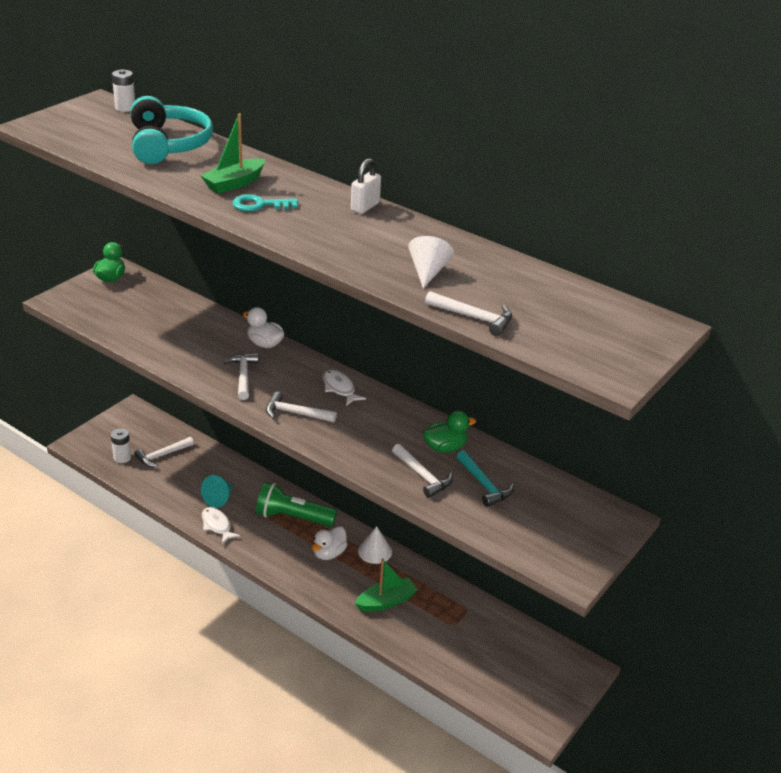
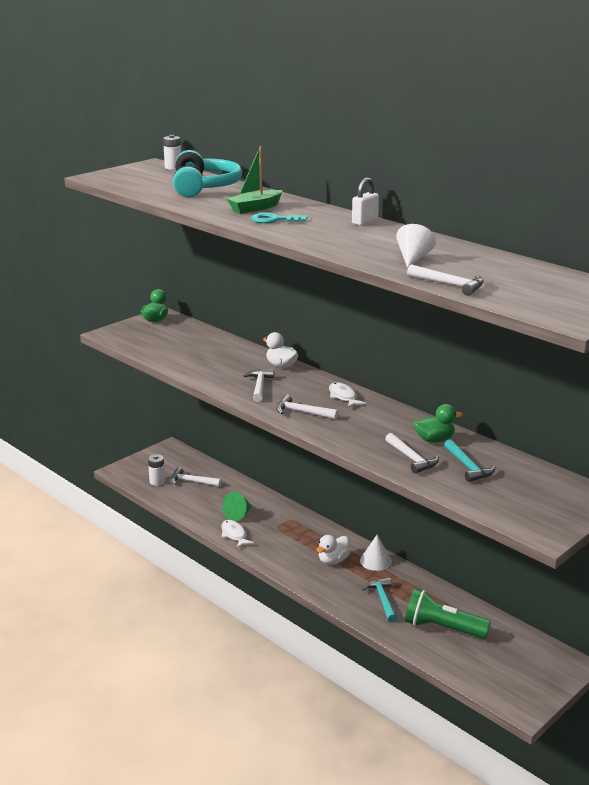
camera: 10 degrees right, 10 degrees down
(162, 455) = (192, 481): white hammer -> white hammer turned 45 degrees clockwise
(219, 498) = (238, 515): turquoise cone -> green cone
(293, 517) = (303, 532): green flashlight -> green flashlight (442, 628)
(386, 601) = (382, 600): green boat -> turquoise hammer

